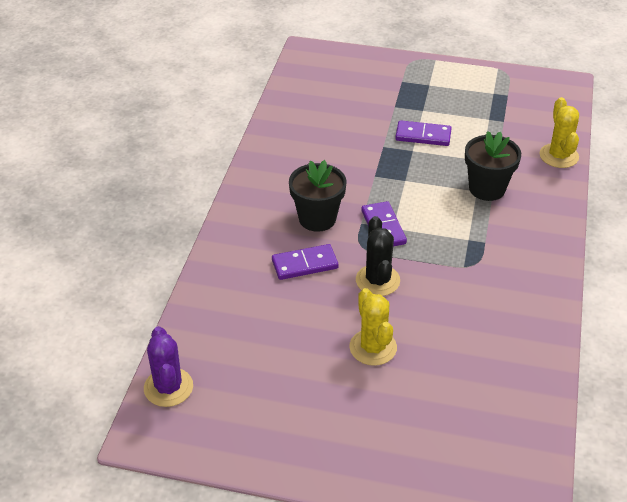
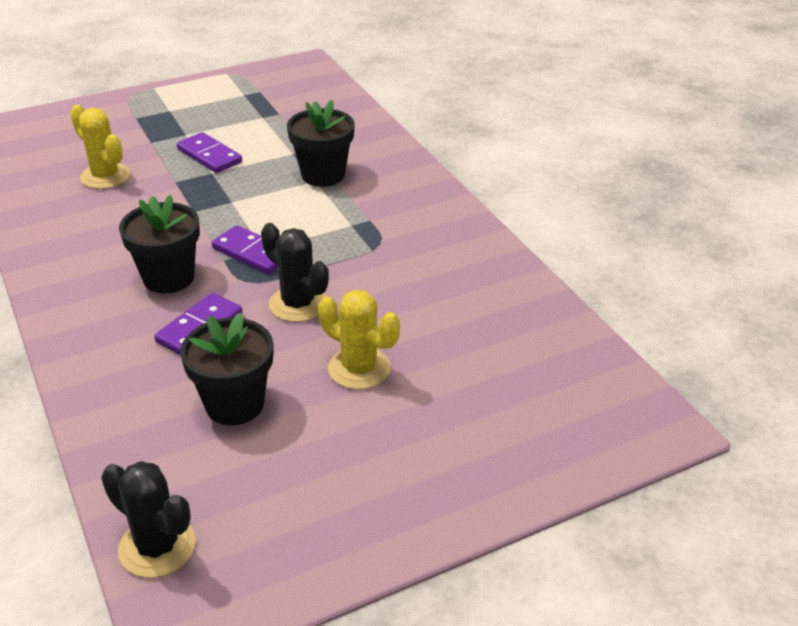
camera: 40 degrees left, 5 degrees down
(168, 387) = (157, 547): purple cactus -> black cactus
(280, 327) = (234, 404): none -> black flower pot
(423, 136) = (209, 156): purple domino -> purple domino turned 75 degrees clockwise
(558, 156) = (361, 122): yellow cactus -> yellow cactus (105, 176)

